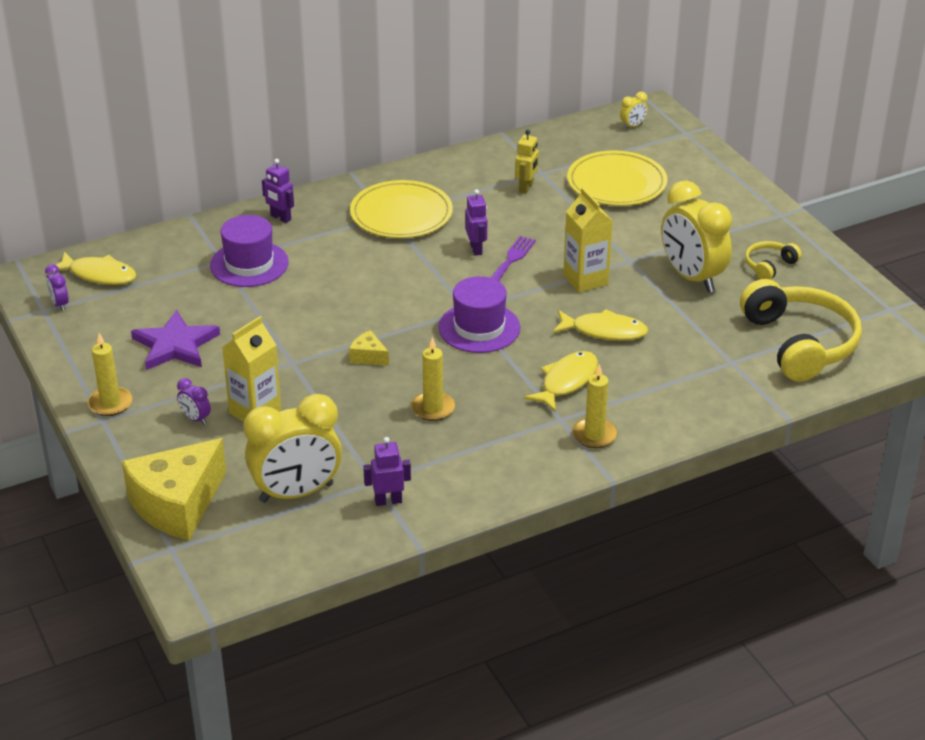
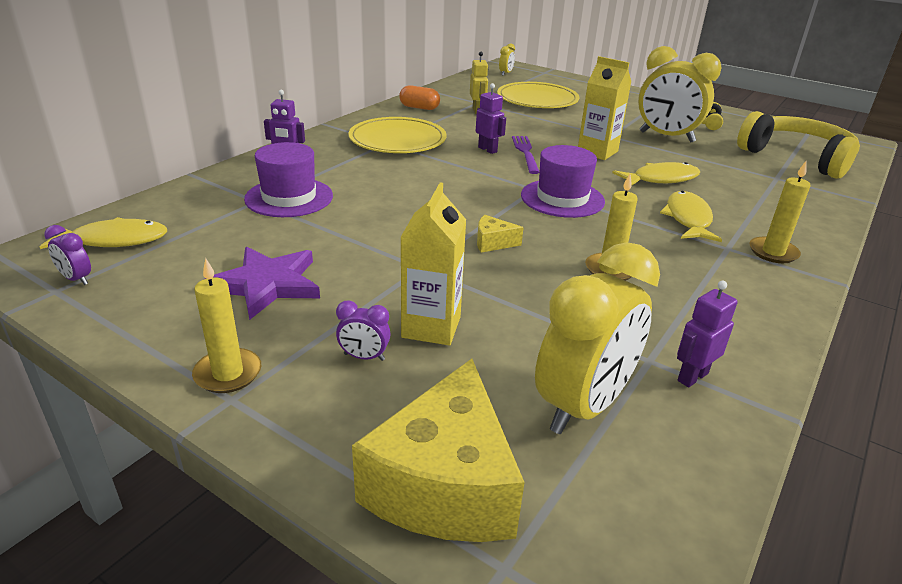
camera: 30 degrees left, 5 degrees down
(469, 168) = (419, 107): none -> orange capsule

